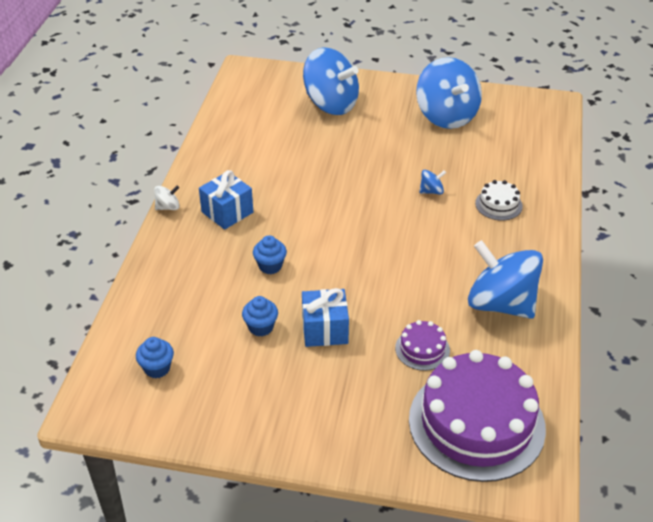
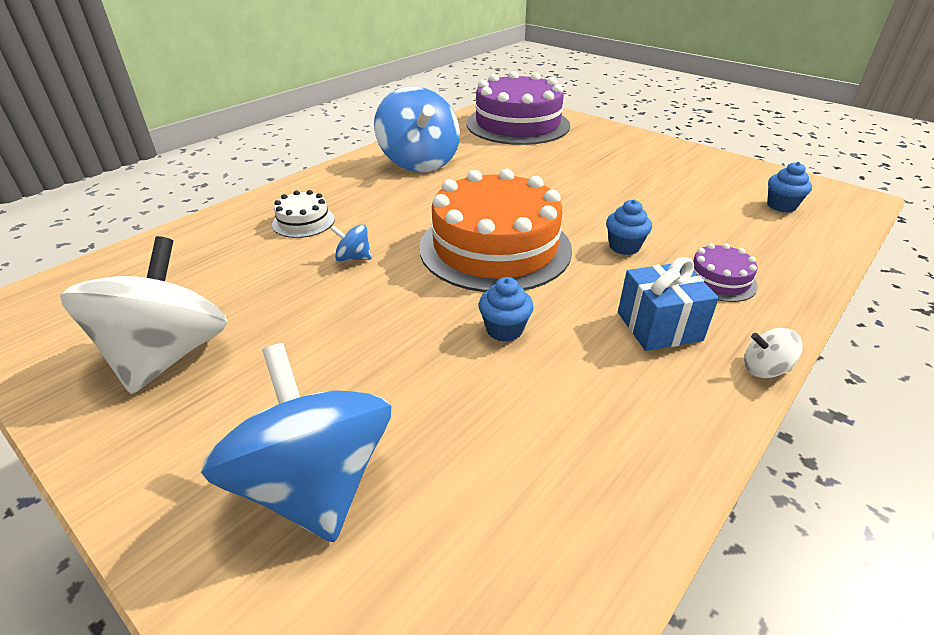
camera: 150 degrees left, 5 degrees down
(261, 327) = (660, 204): blue cupcake -> blue cupcake (504, 330)
(325, 330) = (595, 187): blue gift -> none
(354, 232) = (495, 247): none -> orange cake
(422, 349) = (517, 158): purple cake -> purple cake (719, 280)
(446, 116) = (168, 355): blue spinning top -> white spinning top

